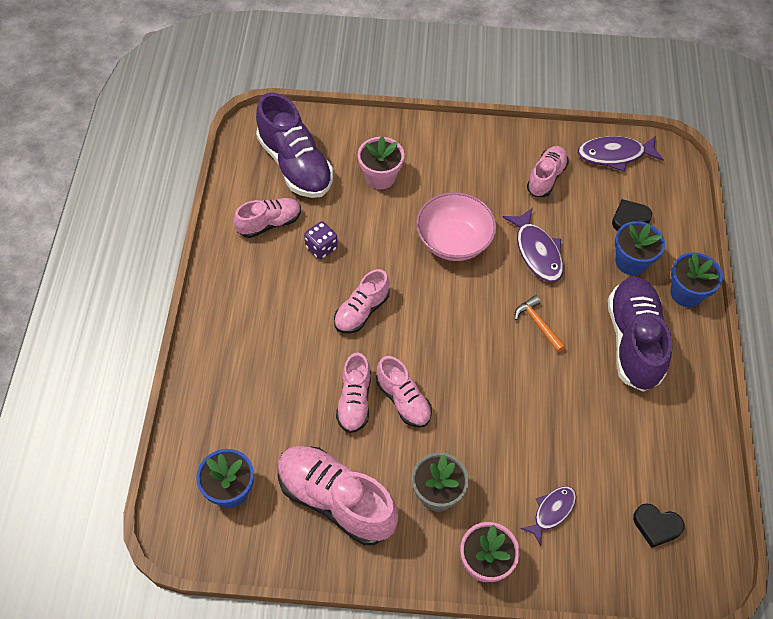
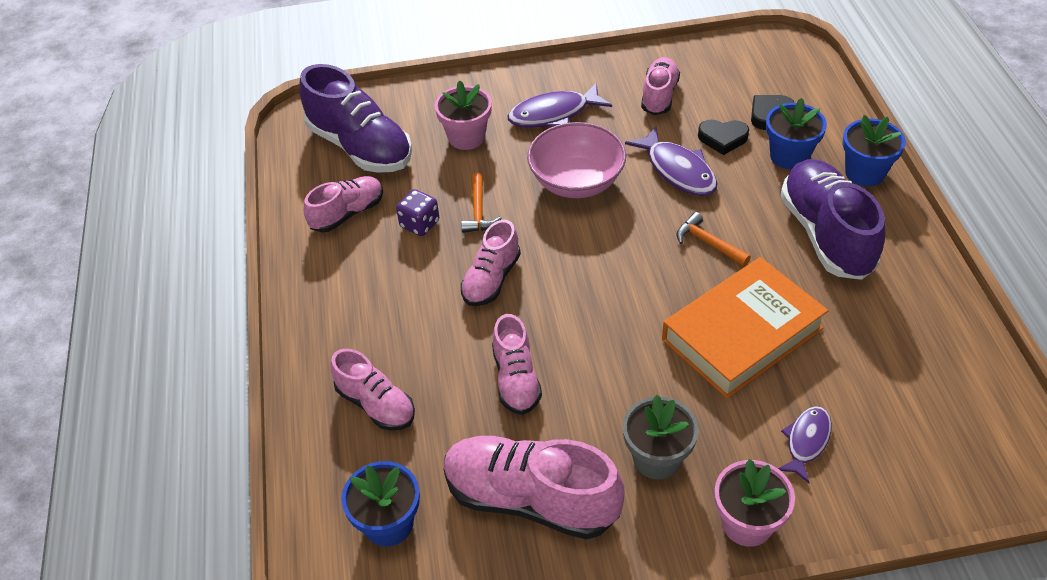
camera: 10 degrees left, 10 degrees down
(369, 248) = (478, 211): none -> orange hammer
(403, 400) = (576, 363): pink shoe -> pink shoe (376, 404)
(536, 410) = (742, 334): none -> orange book
(614, 155) = (727, 58): purple fish -> purple fish (553, 114)
(656, 526) = (938, 425): black heart -> black heart (722, 139)

